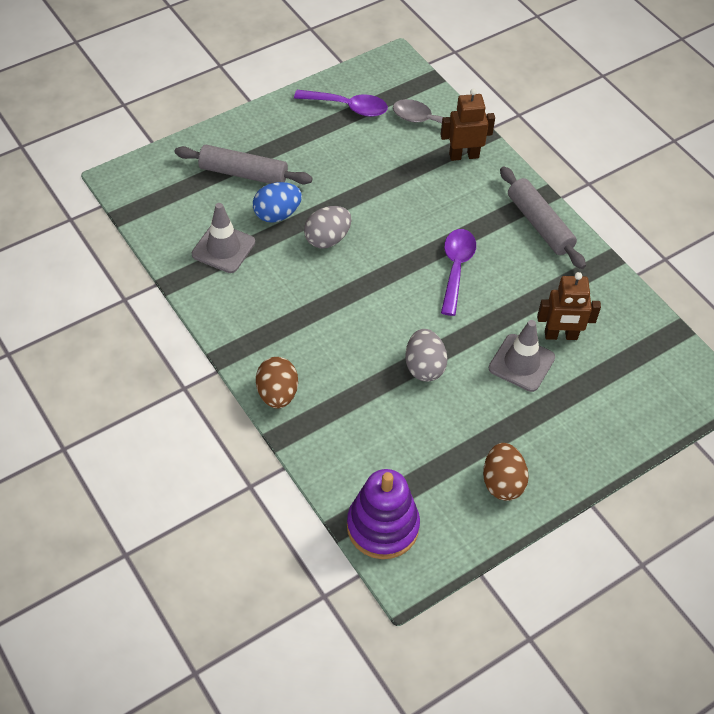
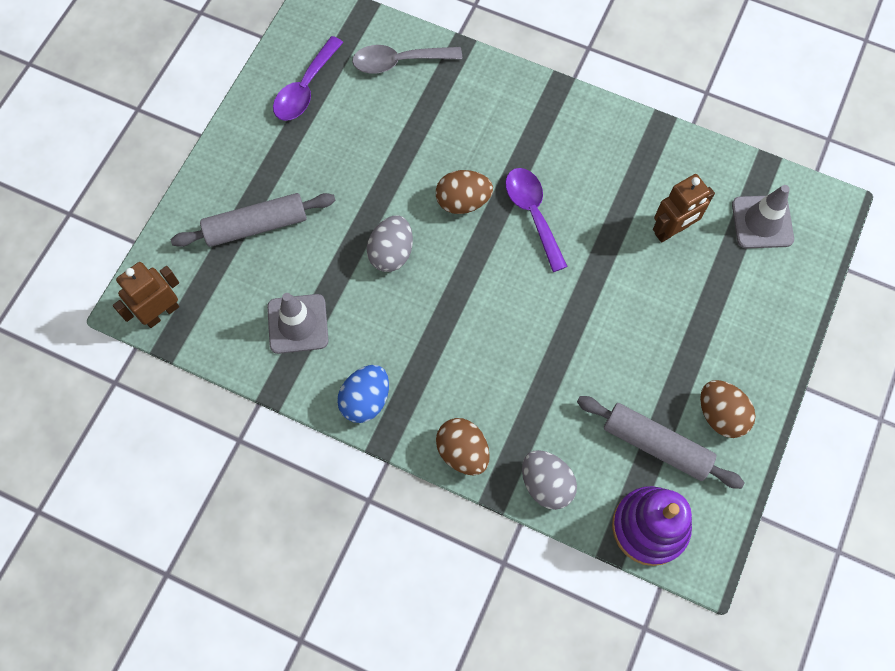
camera: 30 degrees left, 15 degrees up
(277, 214) = (323, 253): blue egg -> blue egg (365, 400)
(347, 107) = (305, 88): purple spoon -> purple spoon turned 135 degrees clockwise
(408, 233) = (463, 201): none -> brown egg
(424, 367) = (575, 338): grey egg -> grey egg (546, 484)
(464, 155) = (456, 82): brown robot -> brown robot (161, 313)
(521, 363) = (657, 281): grey traffic cone -> grey traffic cone (762, 222)
(539, 224) = (575, 120): grey rolling pin -> grey rolling pin (656, 445)

